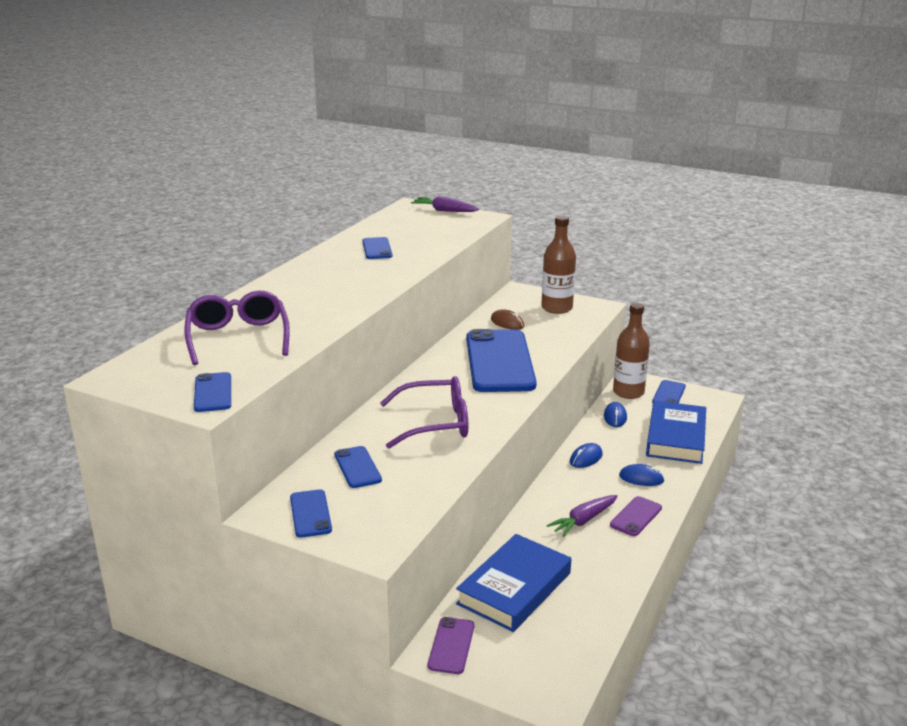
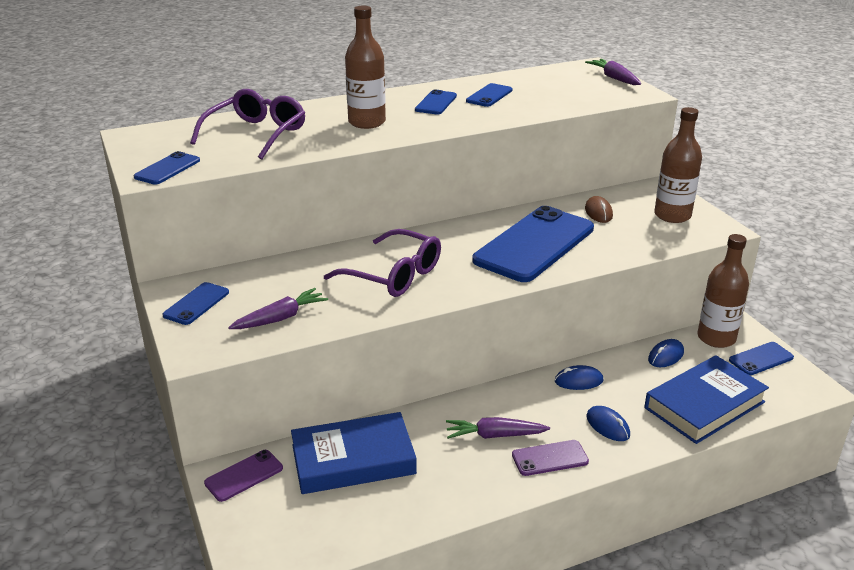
camera: 40 degrees right, 5 degrees up
(318, 298) = (367, 122): none -> brown bottle
(357, 467) = (281, 284): blue phone -> blue phone (436, 103)
(400, 491) = (280, 318): none -> purple carrot

